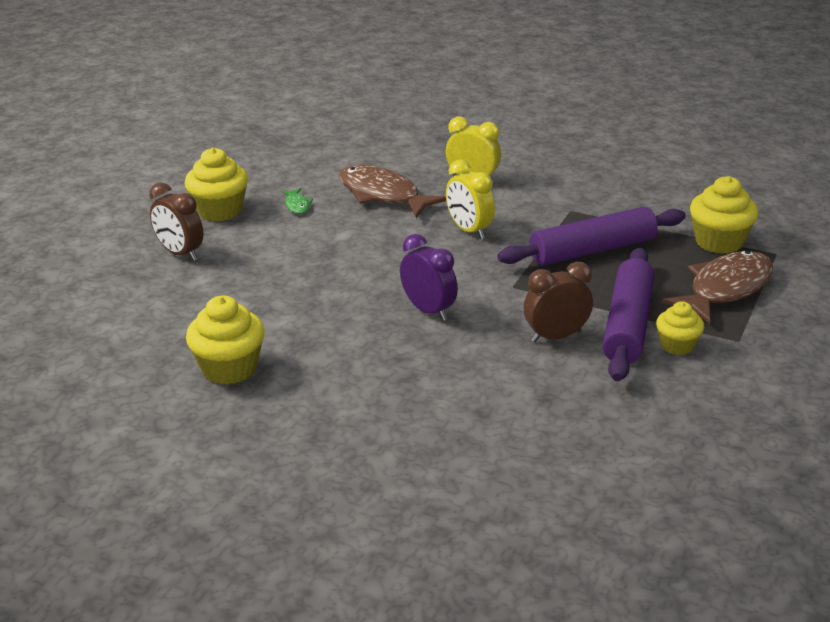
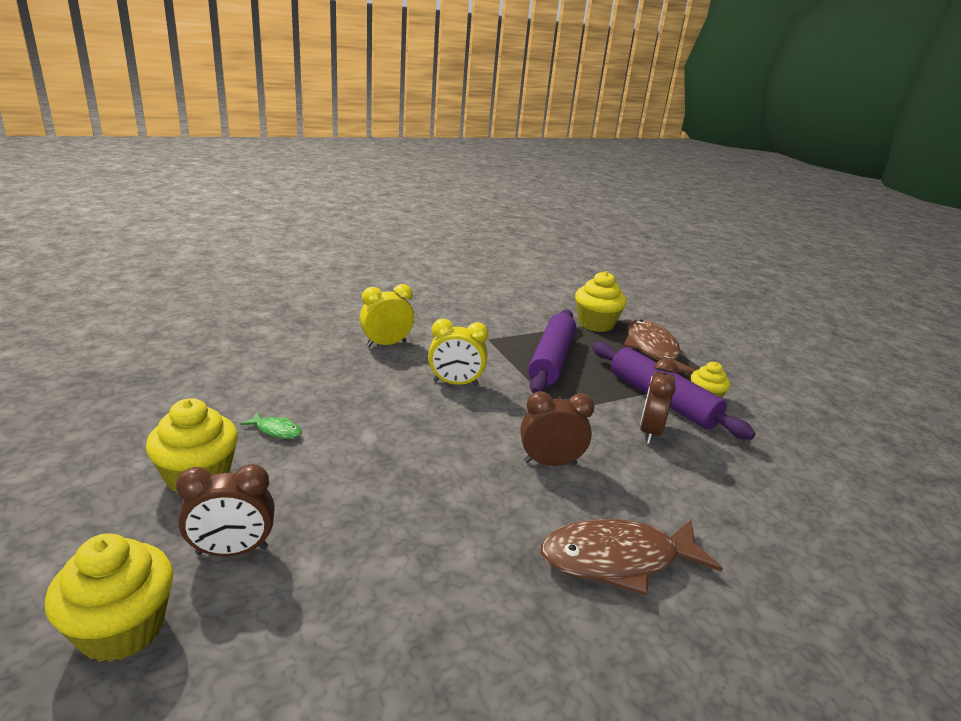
camera: 55 degrees left, 5 degrees down
(229, 368) = (517, 642): yellow cupcake -> yellow cupcake (122, 628)
(383, 195) = (338, 385): brown fish -> brown fish (617, 559)
(428, 310) = (550, 463): purple clock -> brown clock

